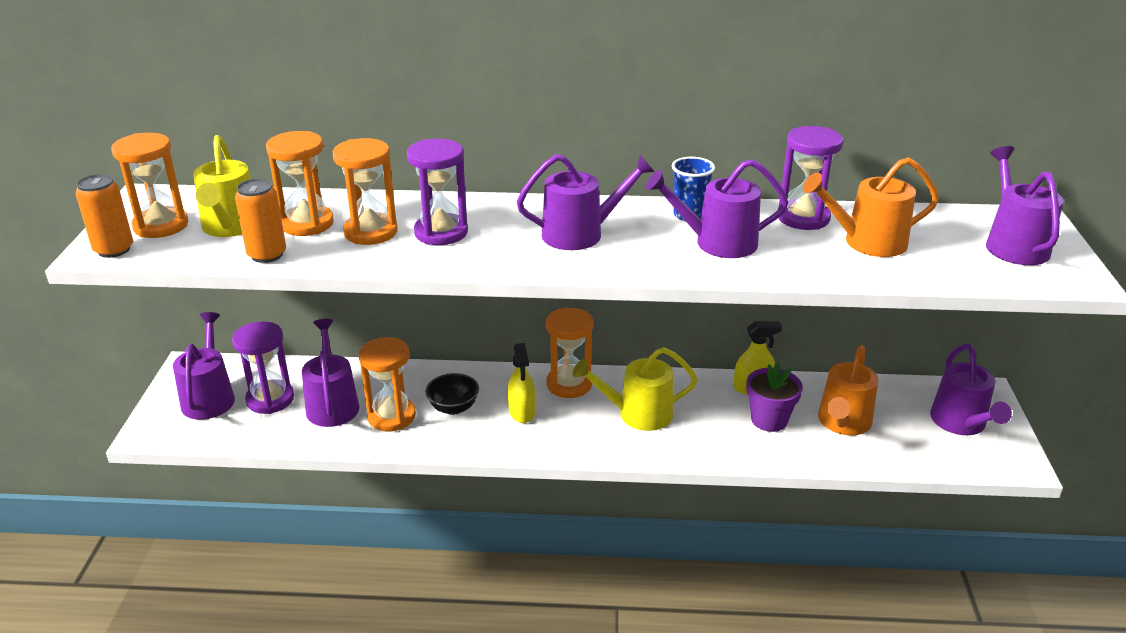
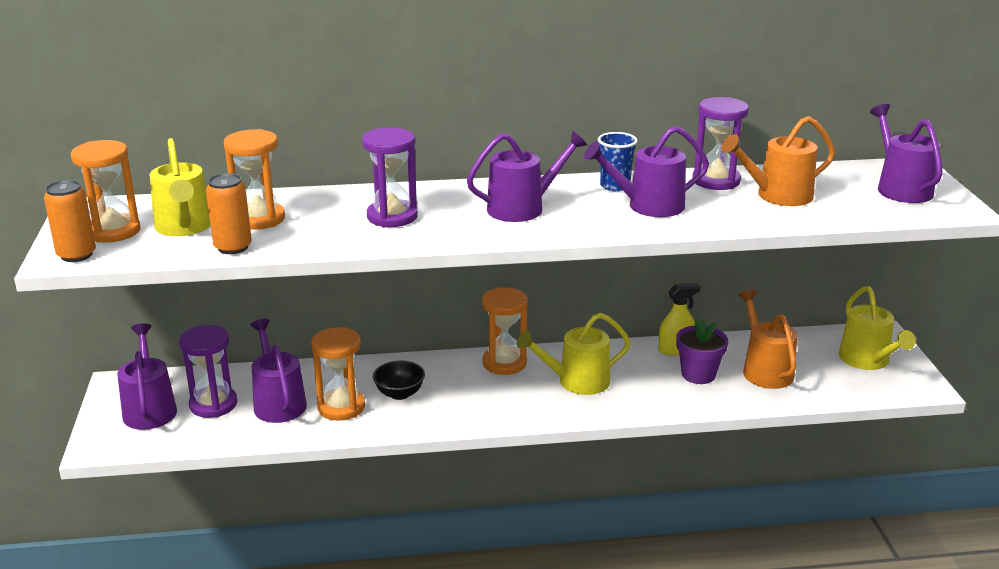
camera: 10 degrees left, 5 degrees down
(370, 232) = (324, 221): orange hourglass -> none
(522, 411) = (467, 390): yellow spray bottle -> none
(843, 422) = (765, 370): orange watering can -> orange watering can turned 150 degrees clockwise
(961, 423) = (867, 360): purple watering can -> yellow watering can

